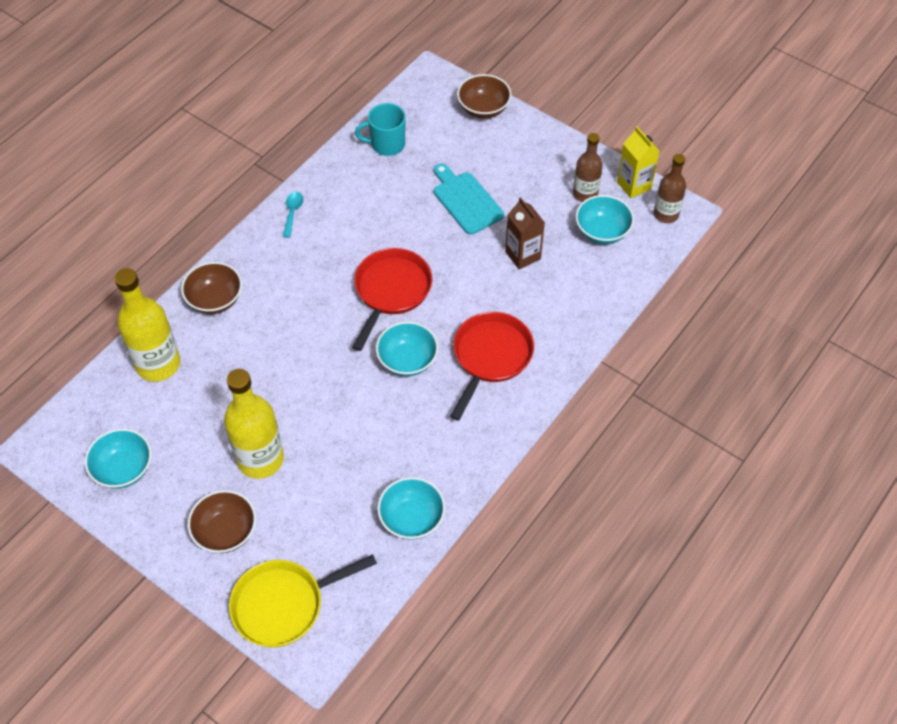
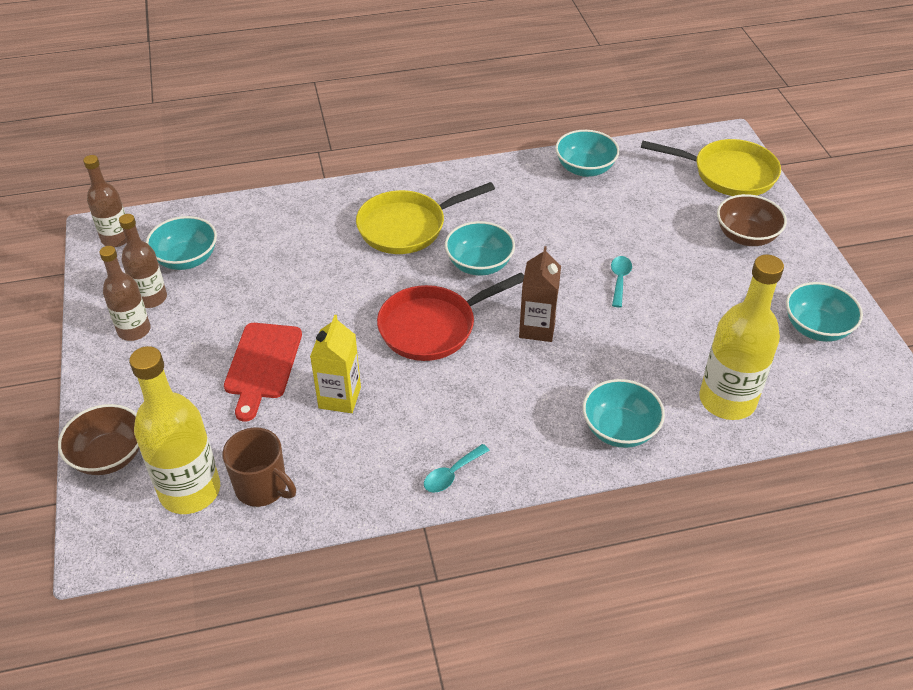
camera: 140 degrees left, 10 degrees down
(215, 299) = (619, 429): brown bowl -> turquoise bowl
(260, 459) = (678, 267): yellow bottle -> yellow bottle (190, 491)
(296, 416) = (619, 280): none -> turquoise spoon
(386, 144) = (262, 487): turquoise mug -> brown mug
(465, 200) = (262, 365): turquoise cutting board -> red cutting board
(490, 357) = (407, 227): red pan -> yellow pan
(523, 255) = (279, 283): brown carton -> brown carton (537, 328)
(566, 171) = (134, 330): none -> brown bottle
(633, 185) = (101, 278): yellow carton -> yellow carton (339, 397)

